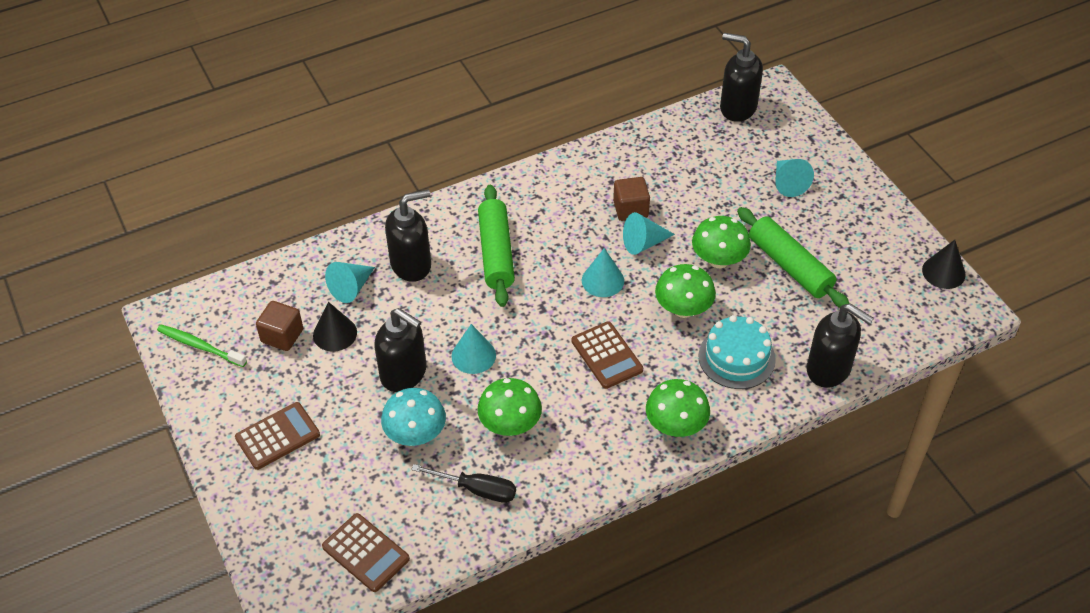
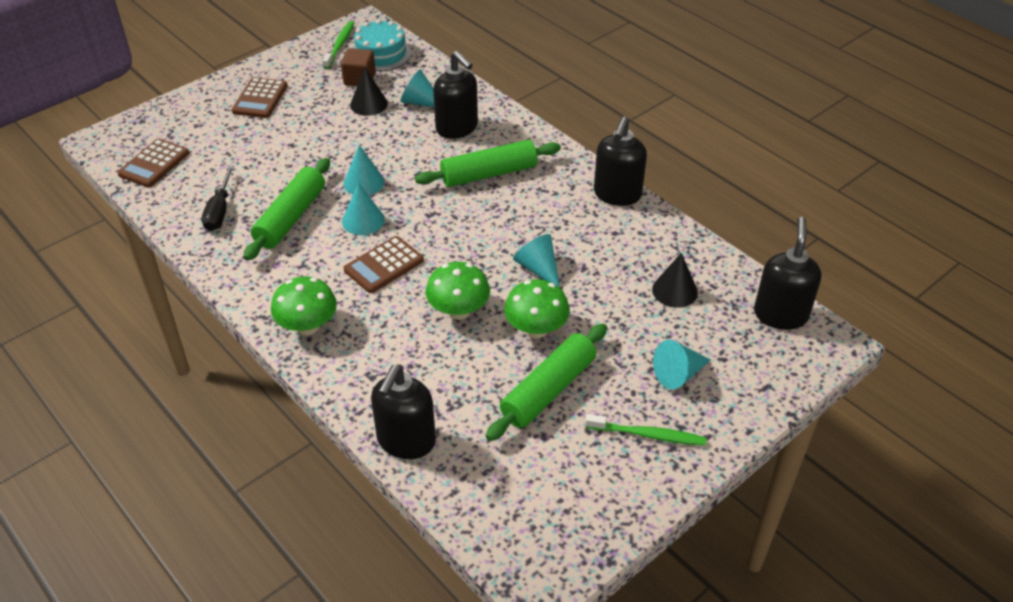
camera: 75 degrees right, 5 degrees down
(277, 436) = (260, 98): brown calculator -> brown calculator turned 60 degrees clockwise
(404, 374) = (334, 148): black soap dispenser -> black soap dispenser (617, 195)
(415, 434) = (272, 166): turquoise mushroom -> none
(510, 424) = (291, 217): green mushroom -> green rolling pin
(603, 280) = (478, 247): turquoise cone -> turquoise cone (363, 220)
(630, 209) = (581, 252): brown cube -> none
(736, 357) = (404, 361): turquoise cake -> turquoise cake (381, 54)
(846, 216) = (648, 435): none -> green toothbrush
(943, 272) = (592, 544): black cone -> black cone (674, 291)

